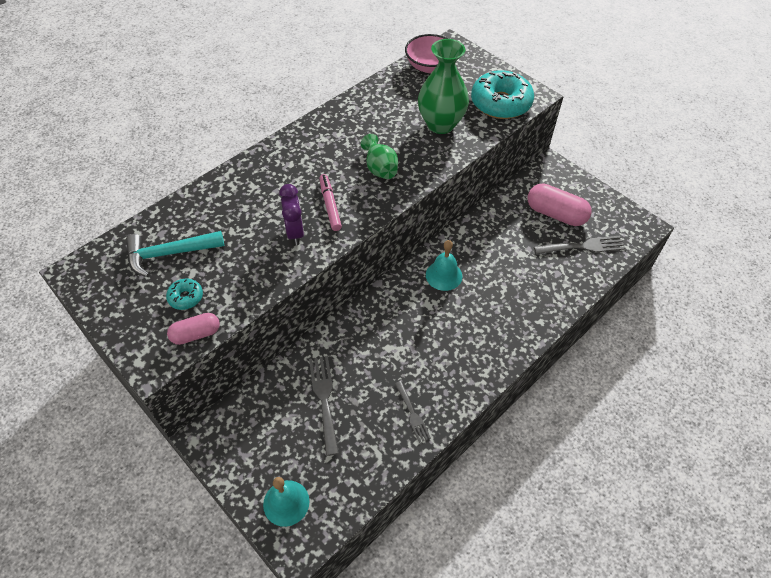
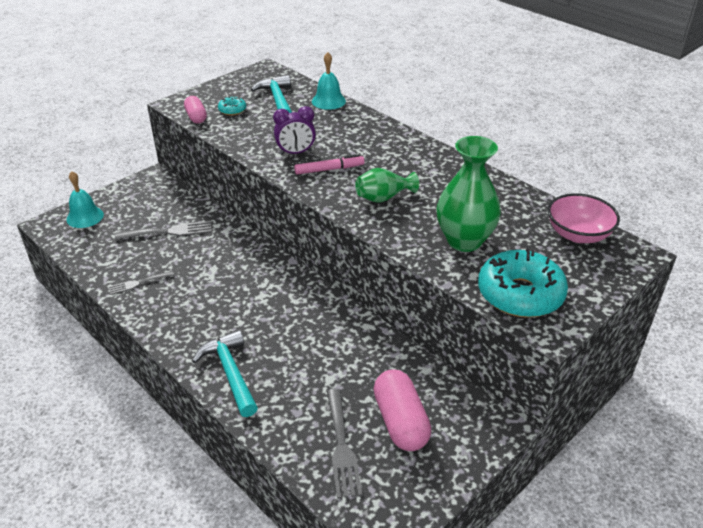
camera: 90 degrees right, 15 degrees down
(444, 275) = (299, 308): turquoise bell -> turquoise bell (328, 101)
(524, 319) = (230, 373): none -> turquoise hammer
(555, 214) = (400, 422): pink capsule -> pink capsule turned 45 degrees counterclockwise

